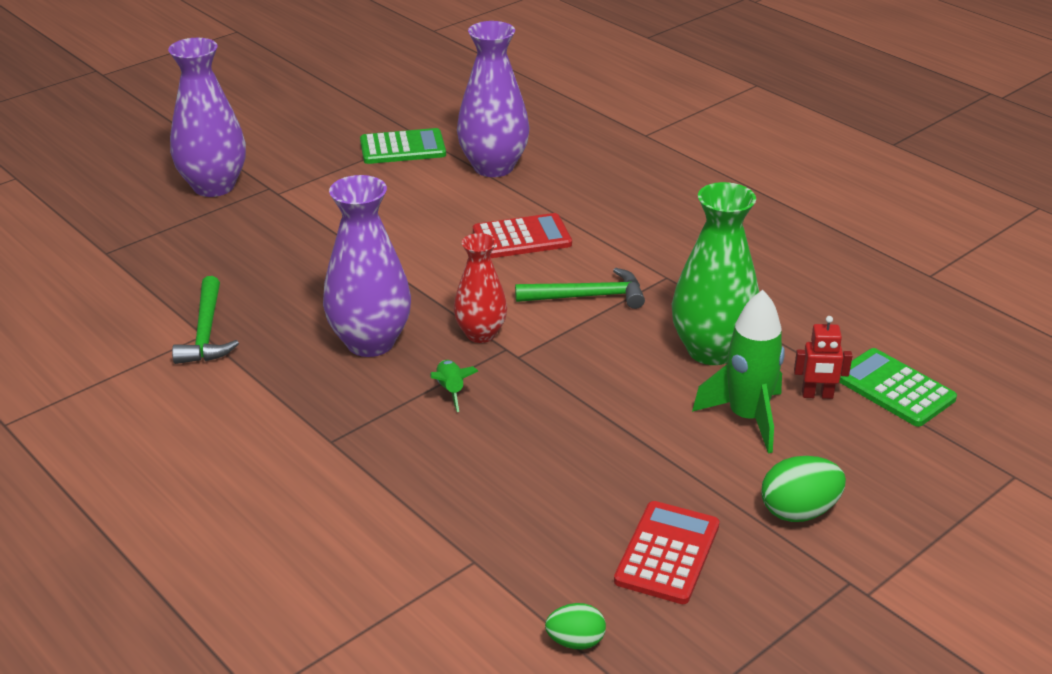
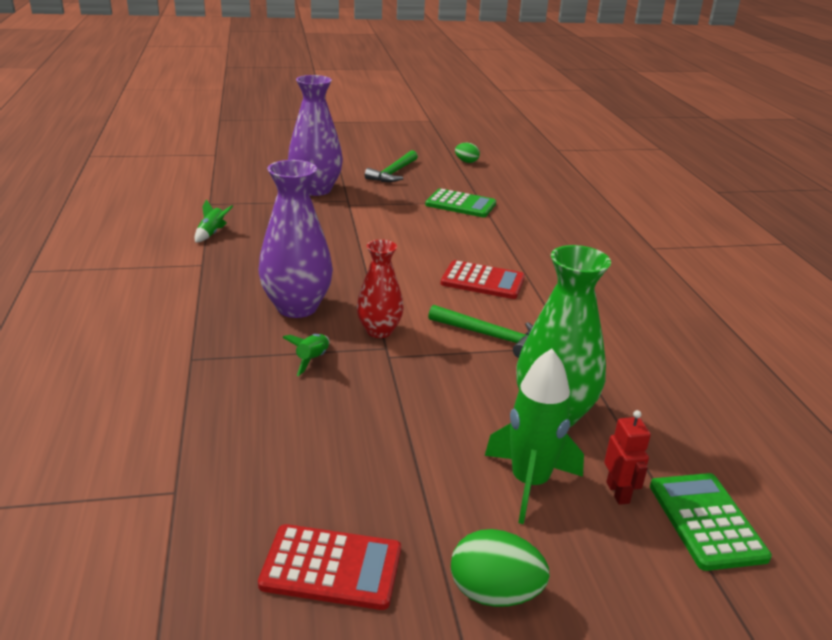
camera: 30 degrees right, 5 degrees down
(163, 291) = (212, 233): none -> green rocket
(206, 332) = (205, 264): green hammer -> green hammer (393, 173)
(493, 167) = (511, 233): purple vase -> none
(575, 641) = (165, 605): green egg -> green egg (466, 162)
(667, 553) = (331, 568): red calculator -> red calculator turned 45 degrees clockwise
(817, 395) = (618, 492): red robot -> red robot turned 135 degrees counterclockwise

